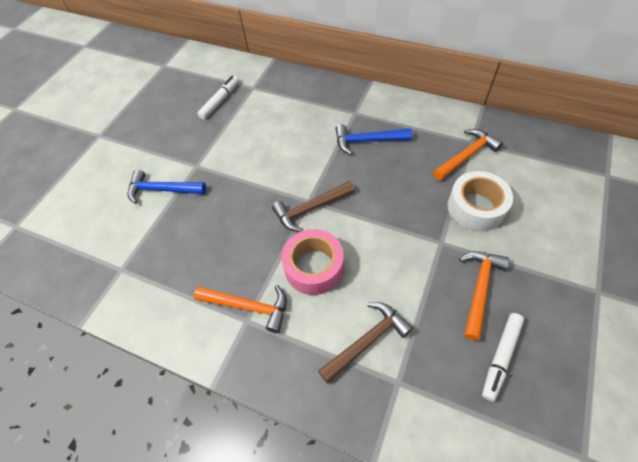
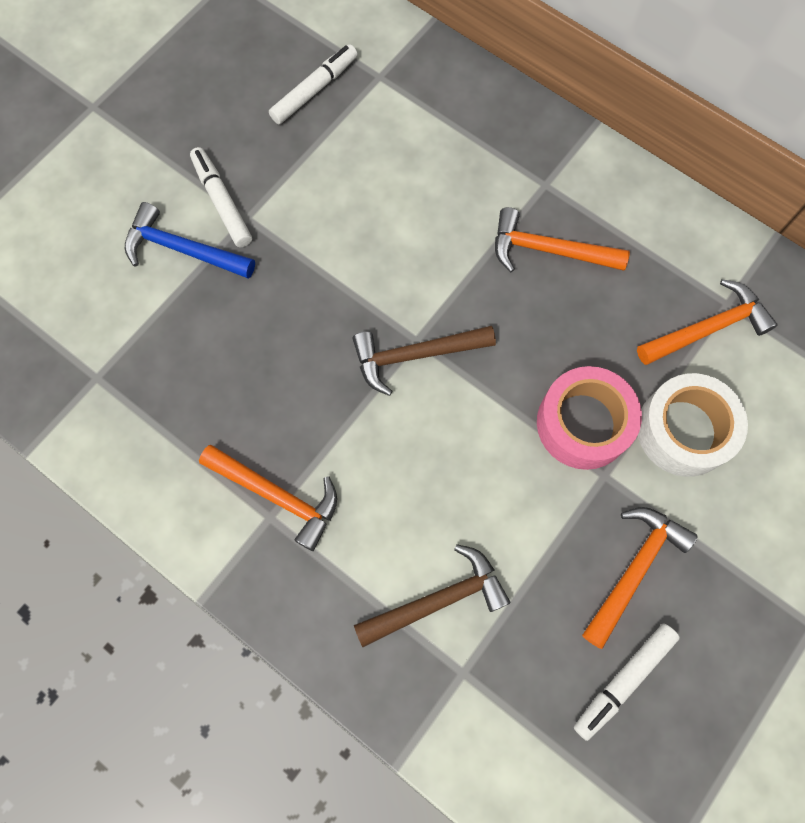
camera: 10 degrees right, 15 degrees up
(180, 162) = (222, 202): none -> white marker
(314, 267) = (392, 460): pink tape -> pink tape (583, 423)
(367, 141) = (548, 250): blue hammer -> orange hammer

